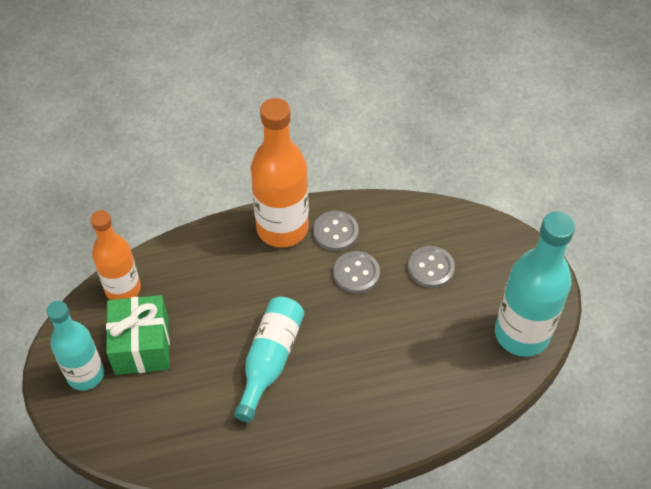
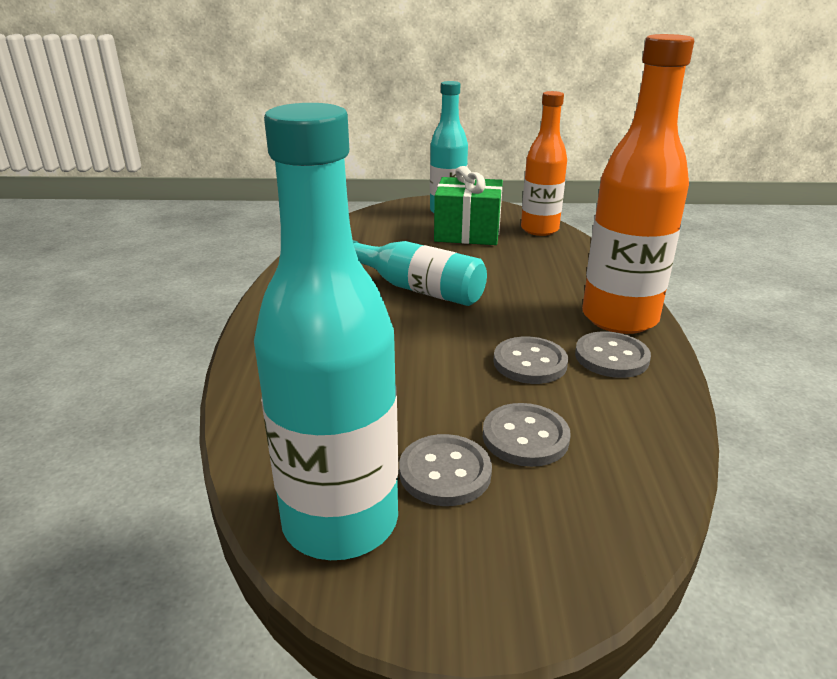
camera: 105 degrees right, 25 degrees down
(472, 299) = (445, 472): none -> grey button

